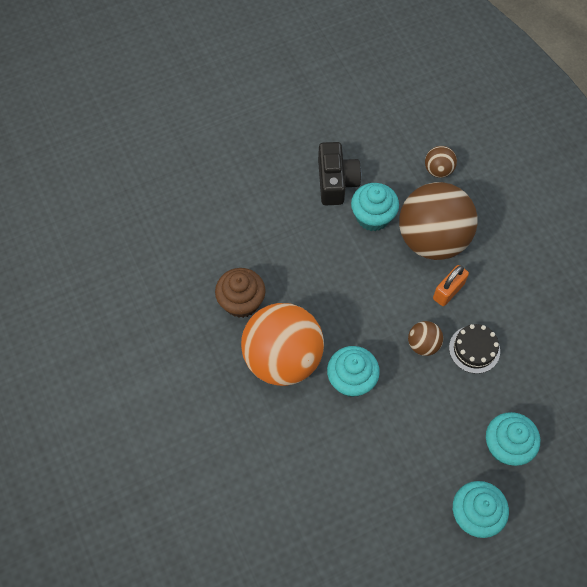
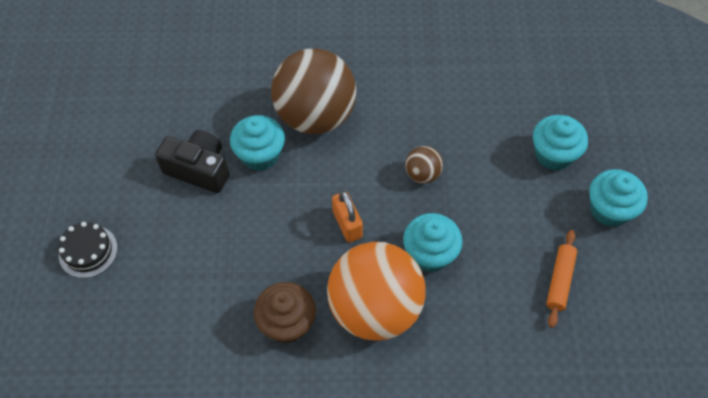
camera: 65 degrees left, 5 degrees down
(380, 493) = (559, 281): none -> orange rolling pin
(438, 170) = (243, 77): brown ball -> none
(448, 291) = (378, 128): orange padlock -> orange padlock (347, 224)
(474, 349) = (448, 135): black cake -> black cake (88, 251)

